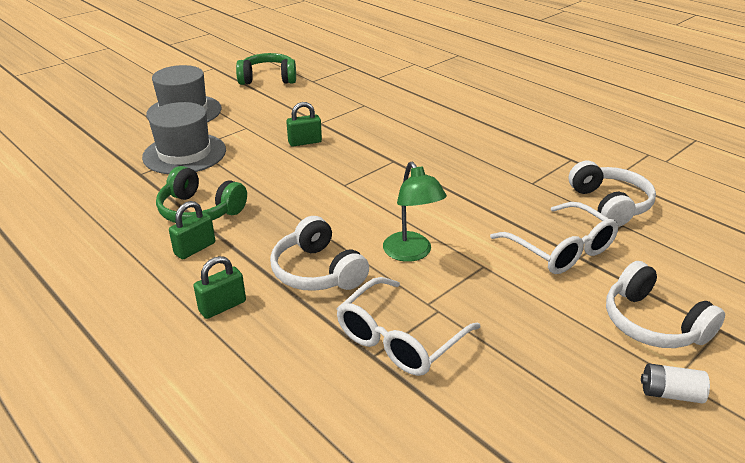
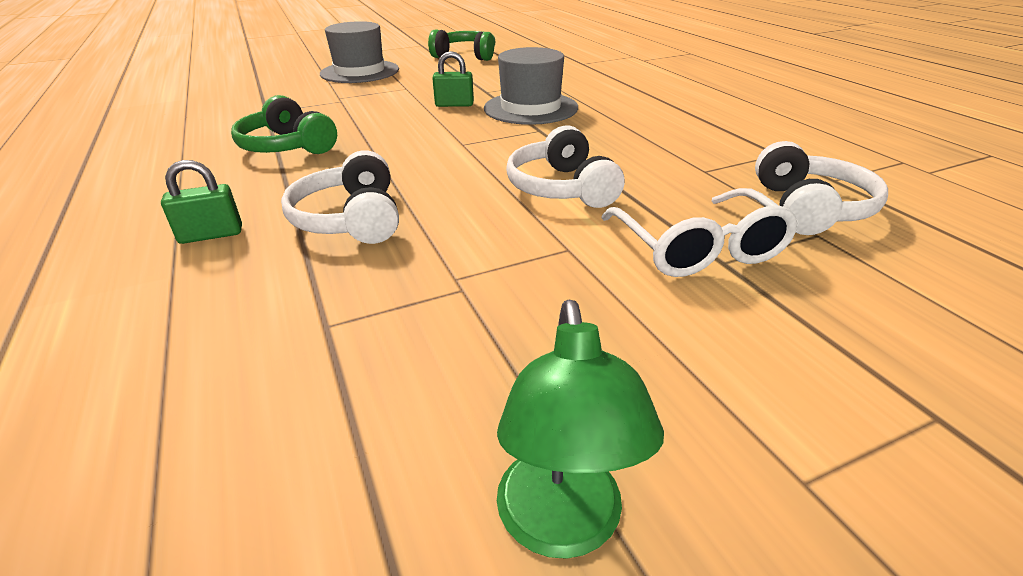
camera: 20 degrees right, 0 degrees up
(184, 153) = (325, 101): grey hat -> grey hat (530, 108)
(195, 248) = (245, 177): green padlock -> none
(399, 339) = (378, 313): white glasses -> none
(411, 253) = (482, 219): green lamp -> green lamp (562, 526)
(652, 323) = (801, 378): white headphones -> white headphones (561, 188)
(670, 393) = (779, 509): white battery -> none

